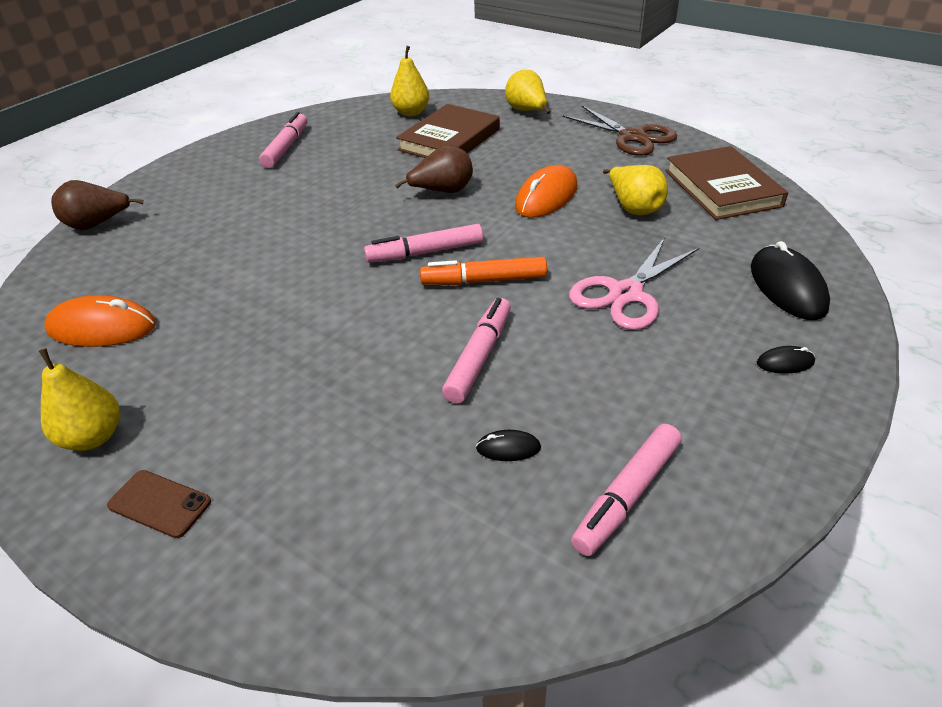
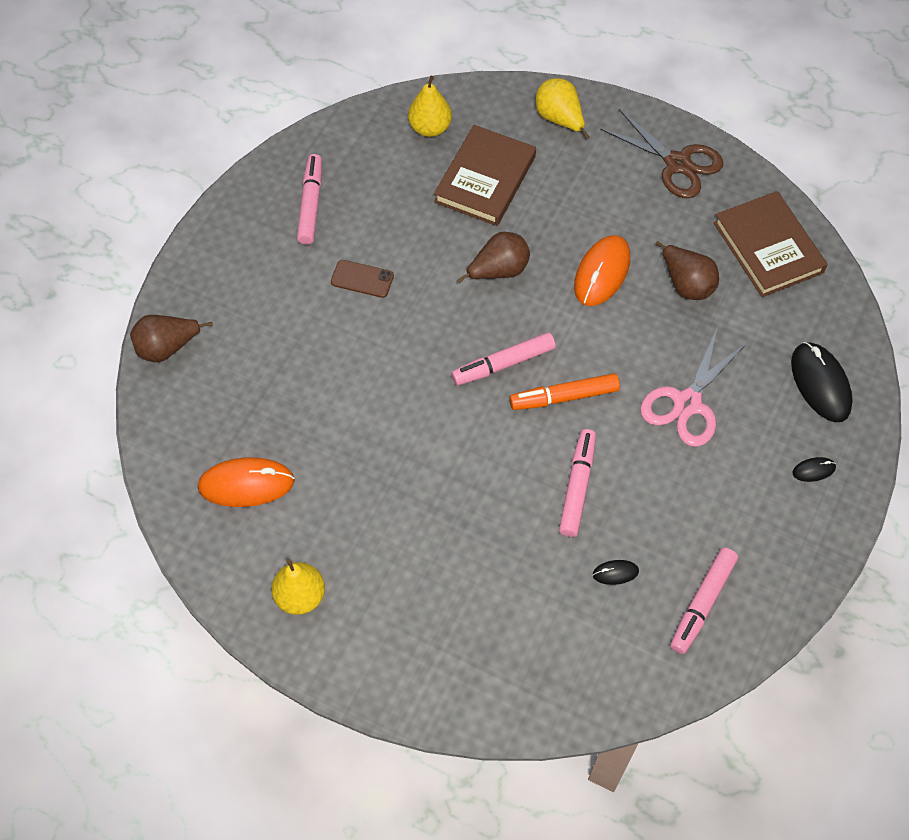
camera: 10 degrees left, 20 degrees up
(159, 504) = (379, 647): brown phone -> brown phone (362, 279)
(633, 208) = (686, 284): yellow pear -> brown pear

